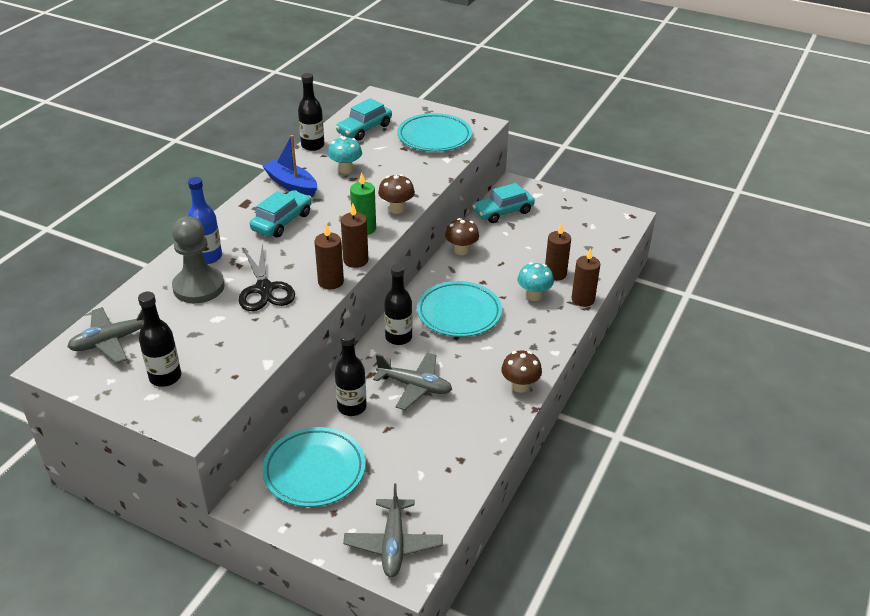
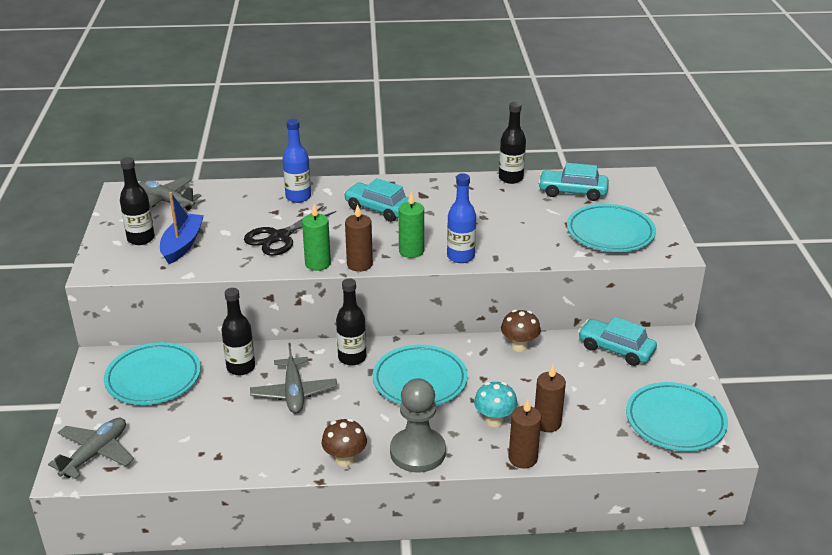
camera: 60 degrees right, 5 degrees down
(199, 287) = (256, 209): grey pawn -> grey pawn (417, 452)
(282, 222) = (379, 209): turquoise car -> turquoise car turned 150 degrees counterclockwise
(291, 185) = (438, 192): blue boat -> blue boat (182, 245)
(331, 282) = (318, 264): brown candle -> green candle
(345, 169) = (493, 208): turquoise mushroom -> none
(393, 544) = (95, 454): grey plane -> grey plane turned 150 degrees clockwise
(396, 209) = (460, 256): brown mushroom -> blue bottle
(594, 222) = (675, 421): none -> turquoise plate

